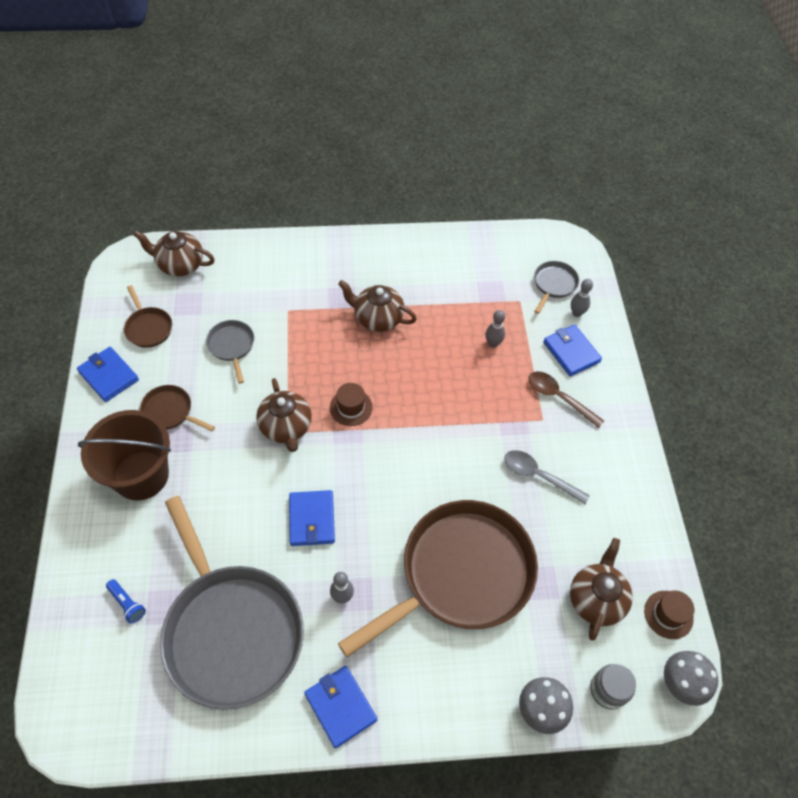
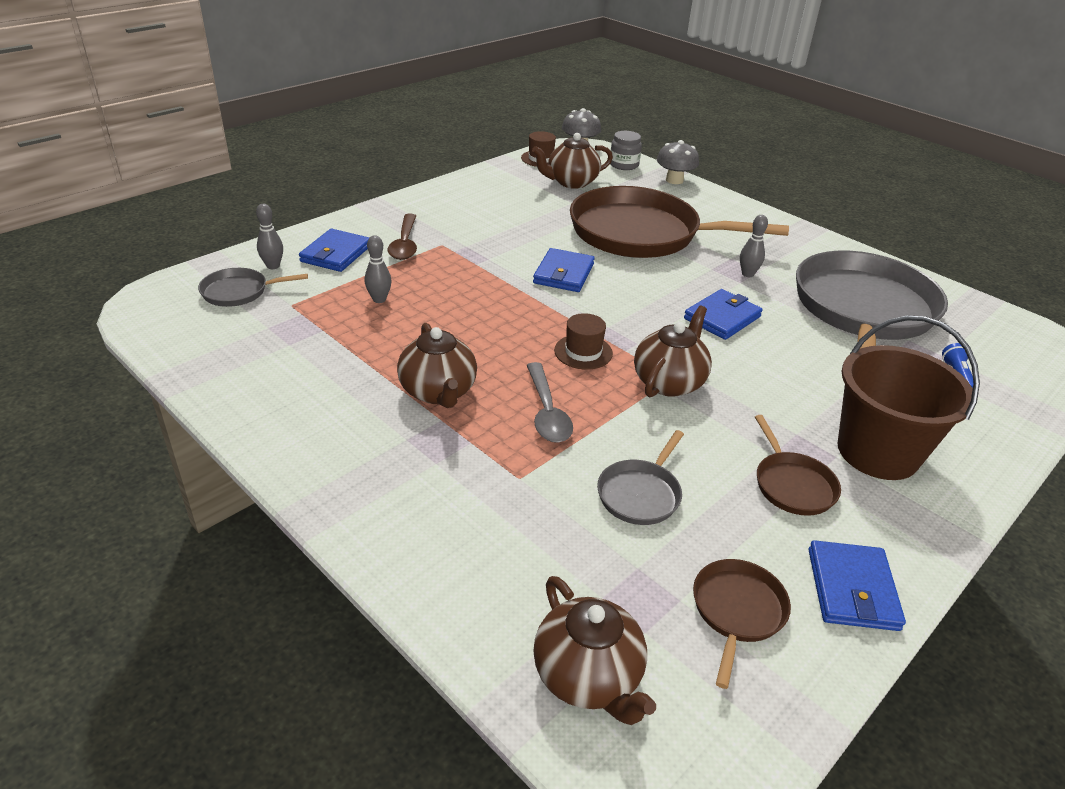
camera: 130 degrees left, 20 degrees down
(340, 707) = (807, 243): blue wallet -> blue wallet (563, 274)
(539, 476) = (504, 229): grey spoon -> grey spoon (547, 412)

